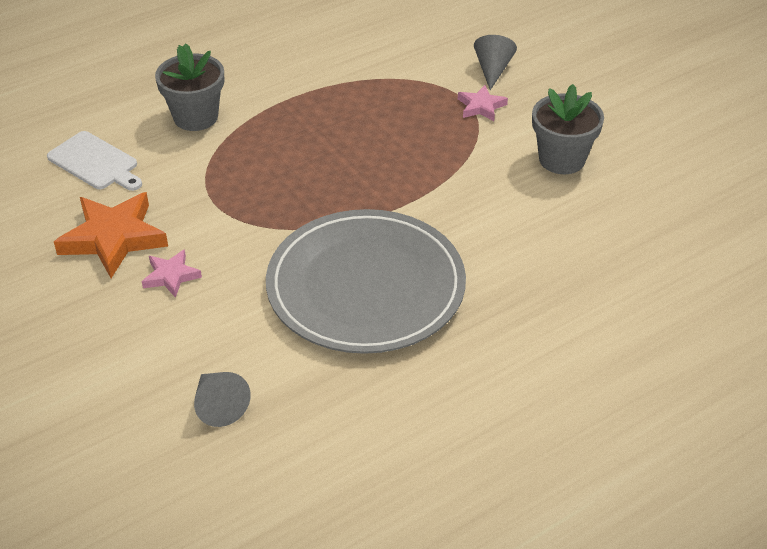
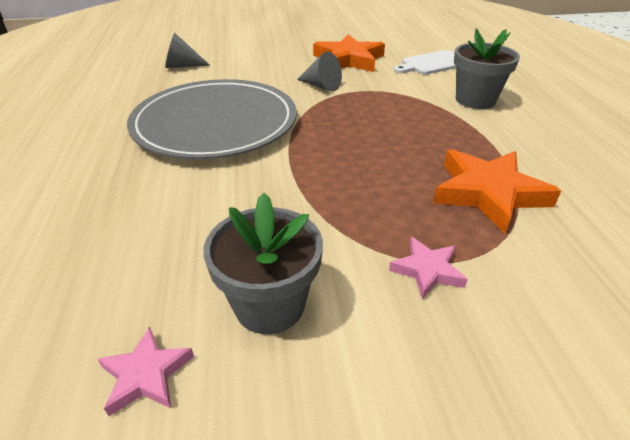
camera: 115 degrees right, 5 degrees down
(171, 276) = (298, 69): pink star -> pink star (146, 375)
(373, 92) = (488, 193): none -> orange star
(493, 69) = (522, 319): grey cone -> grey cone (321, 86)

